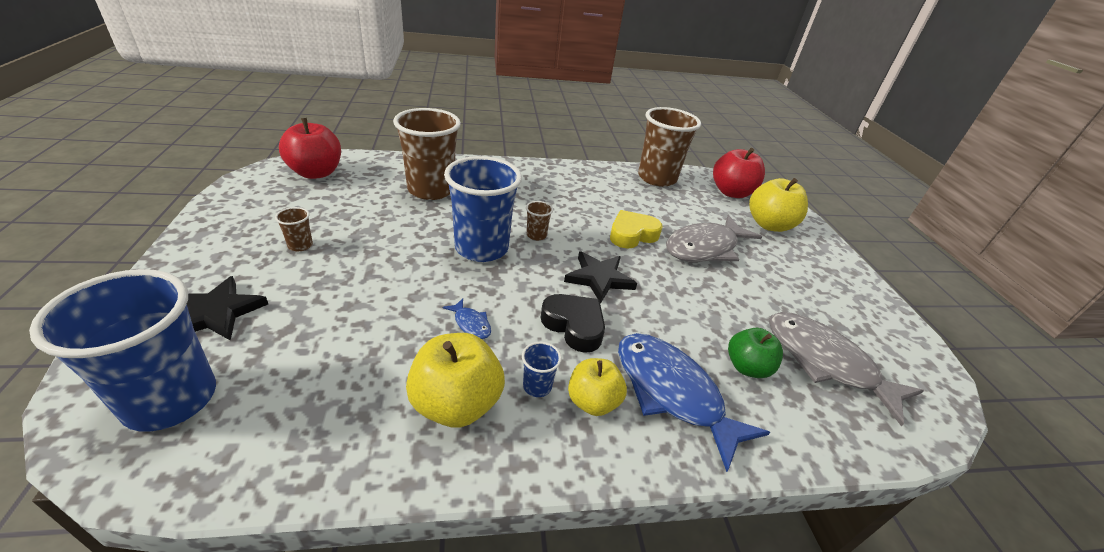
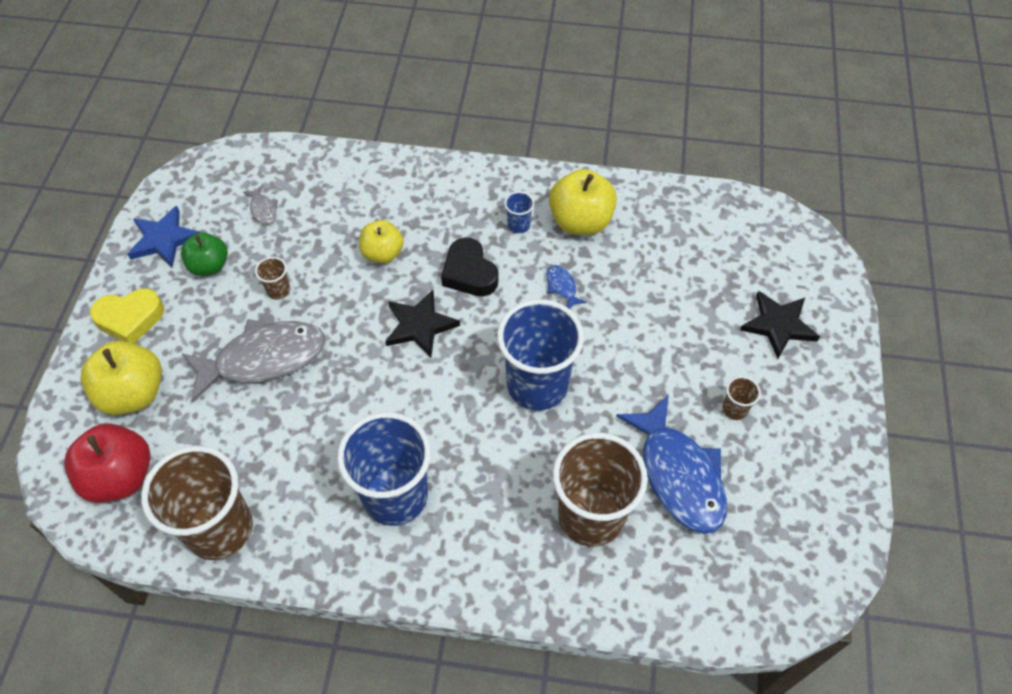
camera: 160 degrees left, 20 degrees up
(171, 399) = (774, 252): blue cup -> blue cup (395, 496)
(316, 173) = (757, 575): red apple -> none
(536, 235) = (467, 402): brown cup -> brown cup (278, 290)
(593, 401) = (480, 208): yellow apple -> yellow apple (383, 253)
(632, 234) = (343, 391): yellow heart -> yellow heart (130, 319)
(672, 393) = (415, 205): blue fish -> blue fish (678, 475)
(747, 367) = (338, 215): green apple -> green apple (209, 266)
(825, 362) = (263, 209): grey fish -> grey fish, size x0.41
(875, 321) = (164, 239): none -> blue star

